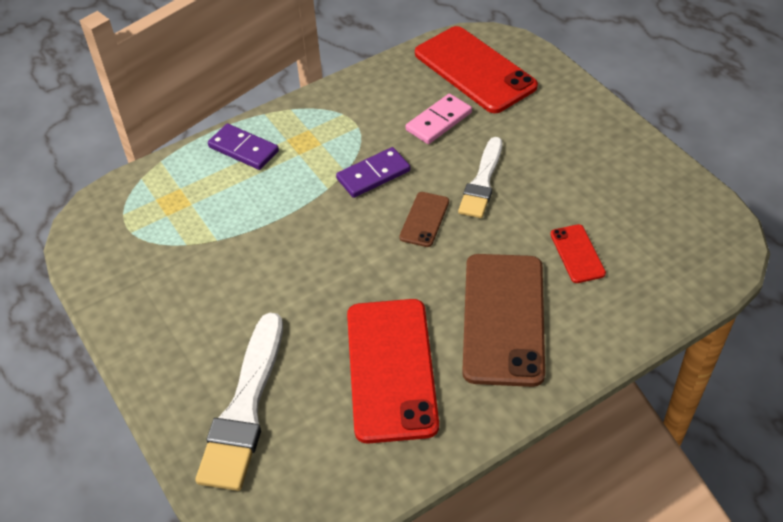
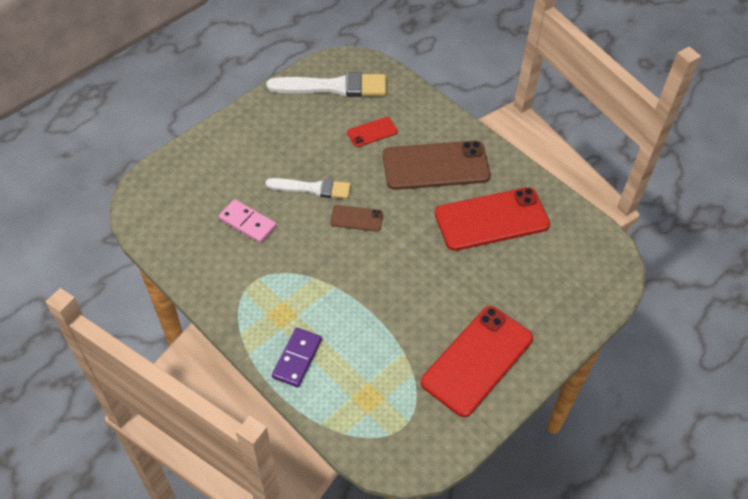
camera: 105 degrees left, 5 degrees up
(245, 408) = (546, 294): white brush -> white brush (333, 87)
(373, 175) = (315, 257): purple domino -> none
(474, 70) = (180, 206): red phone -> red phone (477, 360)

